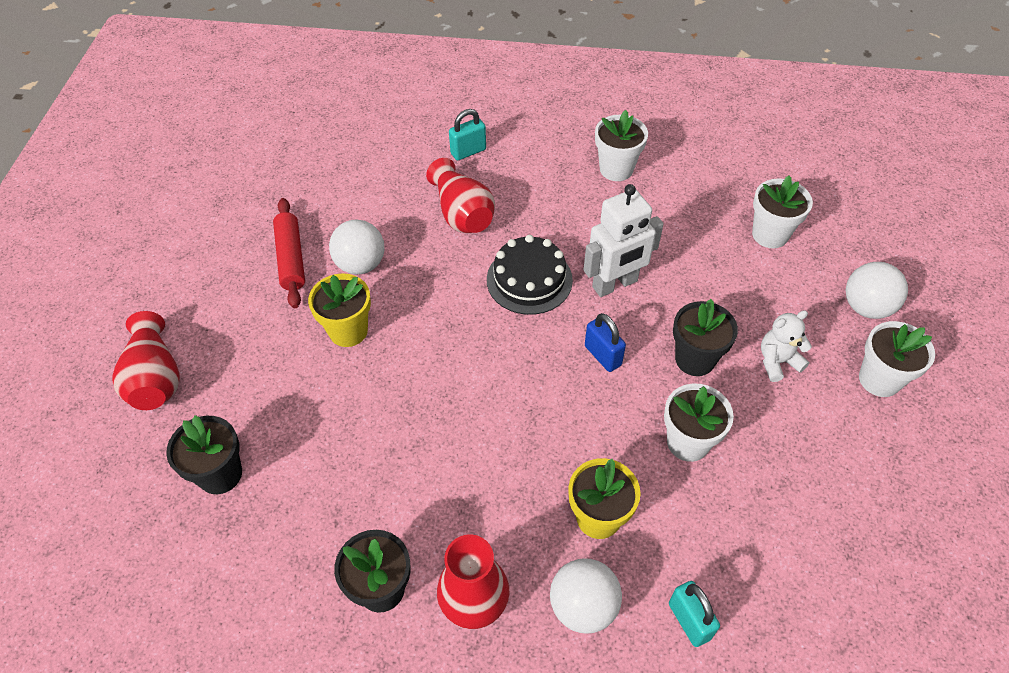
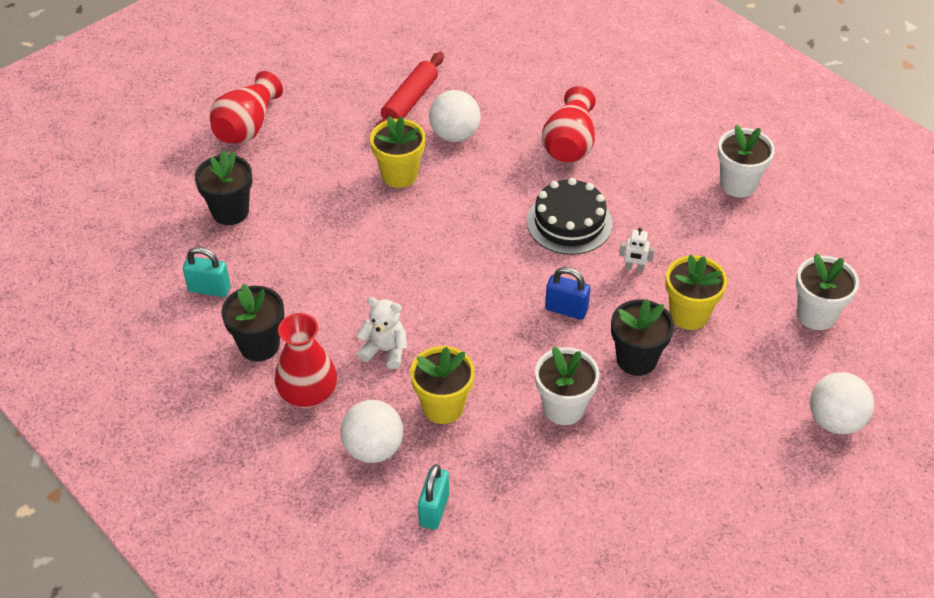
camera: 40 degrees right, 5 degrees down
(468, 151) = (626, 100): turquoise padlock -> turquoise padlock (209, 289)
(602, 355) = (566, 309): blue padlock -> blue padlock turned 75 degrees counterclockwise
(615, 284) = (634, 268): white robot -> white robot, size x0.42
(691, 295) = (689, 314): none -> yellow flower pot
(777, 361) = (703, 406): white teddy bear -> white teddy bear (385, 350)
(879, 379) = (776, 476): white flower pot -> none

